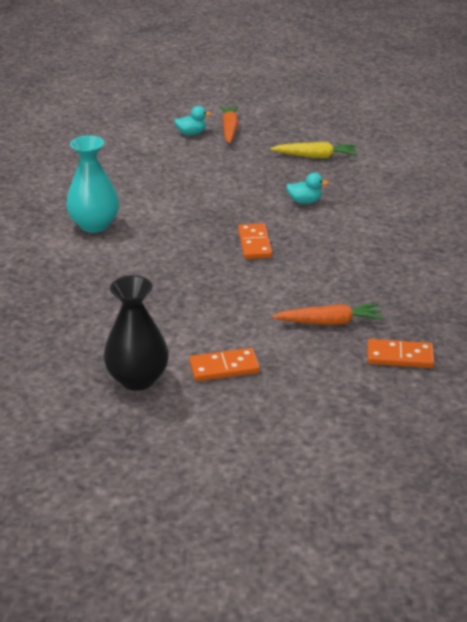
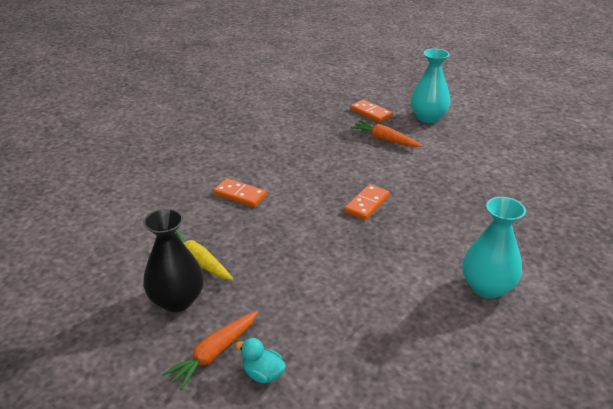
camera: 140 degrees left, 0 degrees up
(137, 379) = (532, 158): black vase -> black vase (177, 300)
(224, 367) = (473, 144): orange domino -> orange domino (240, 195)
(304, 201) = (280, 220): turquoise duck -> none
(323, 386) = (428, 117): none -> turquoise vase

